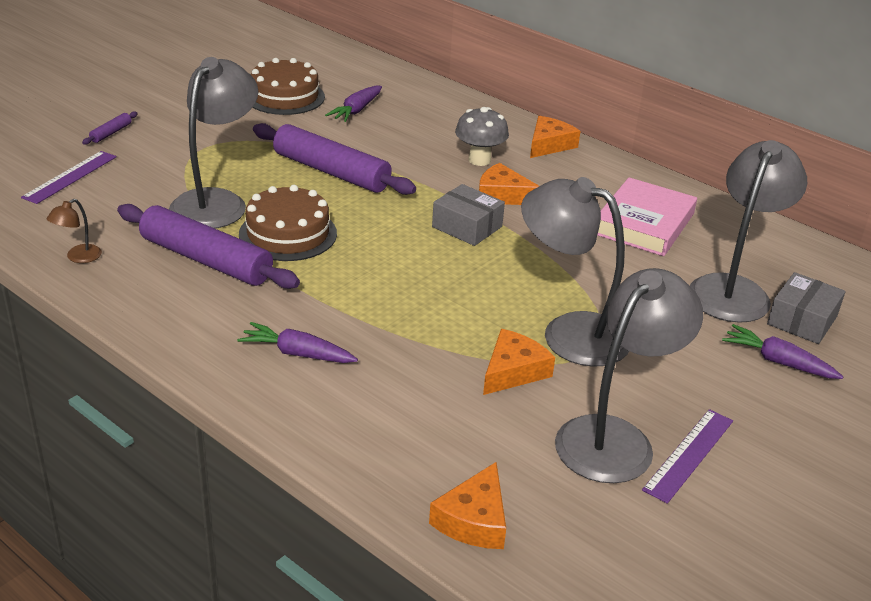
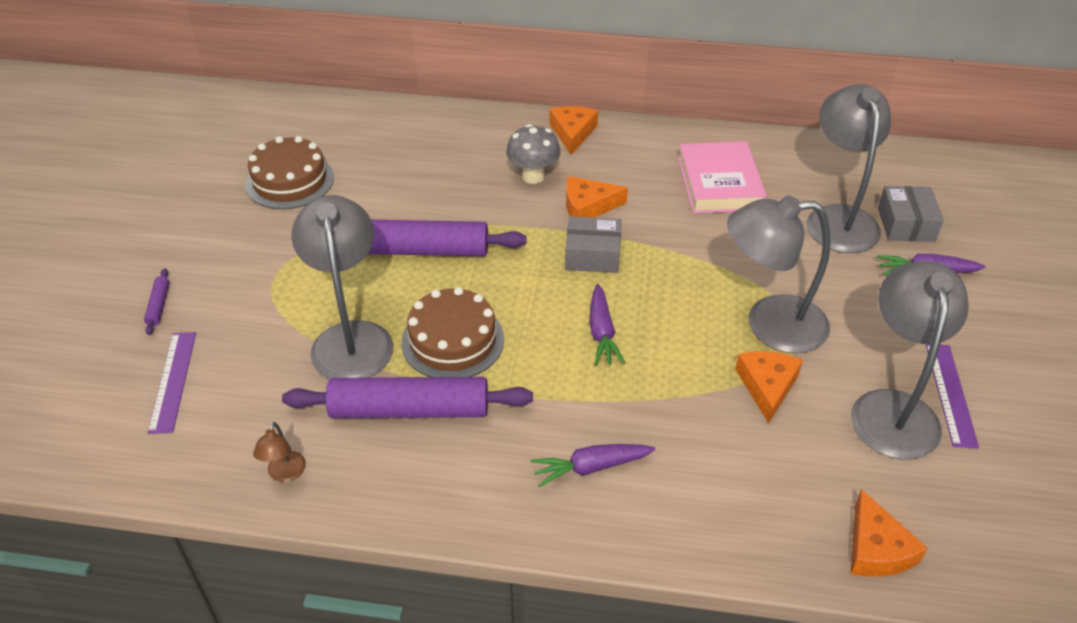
camera: 30 degrees left, 10 degrees up
(356, 110) = (373, 168): purple carrot -> purple carrot (601, 332)

